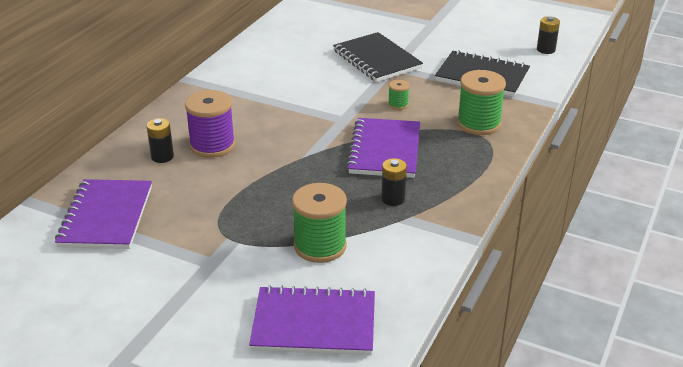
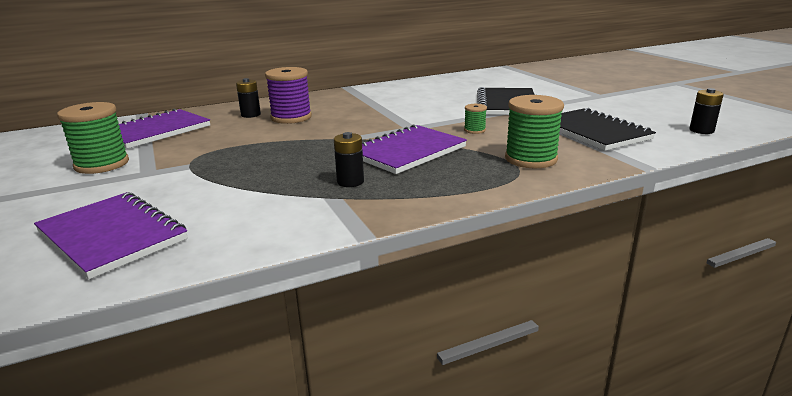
camera: 40 degrees right, 10 degrees down
(320, 246) = (231, 190): green spool -> green spool (102, 164)

